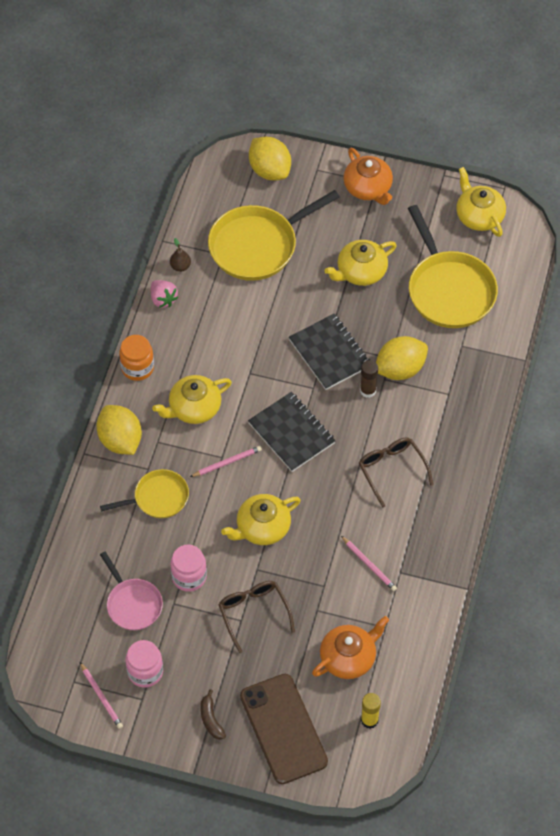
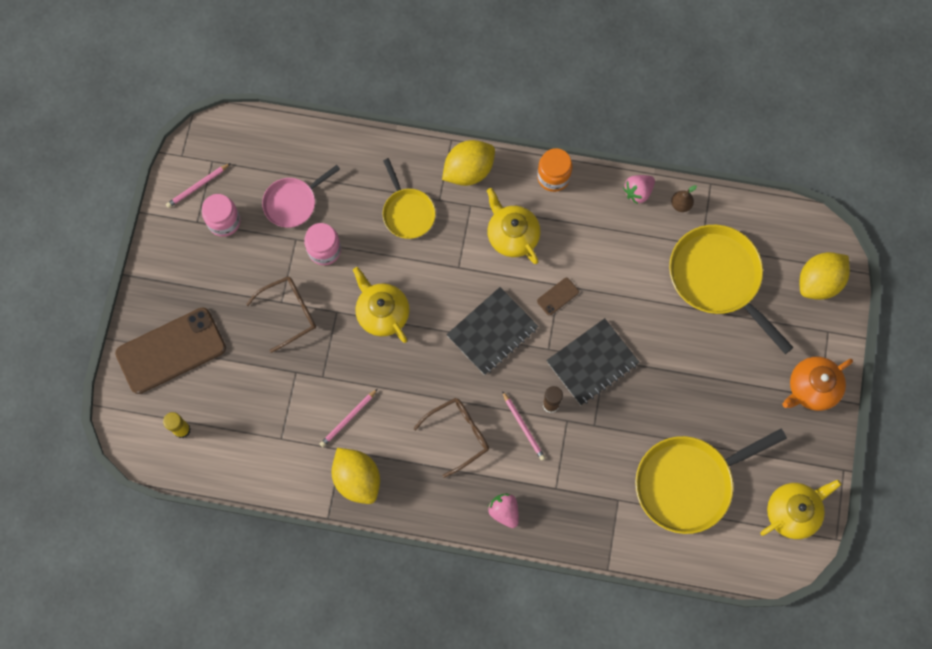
camera: 85 degrees right, 15 degrees up
(211, 719) = (178, 284): brown banana -> none
(227, 462) = (452, 272): pink pencil -> pink pencil (523, 427)
(261, 375) = (557, 296): none -> brown phone
(349, 657) = (246, 406): orange teapot -> none
(360, 272) = (699, 387): yellow teapot -> none
(400, 369) = (581, 436): yellow lemon -> yellow lemon (357, 479)
(468, 437) = (504, 511): none -> pink strawberry

